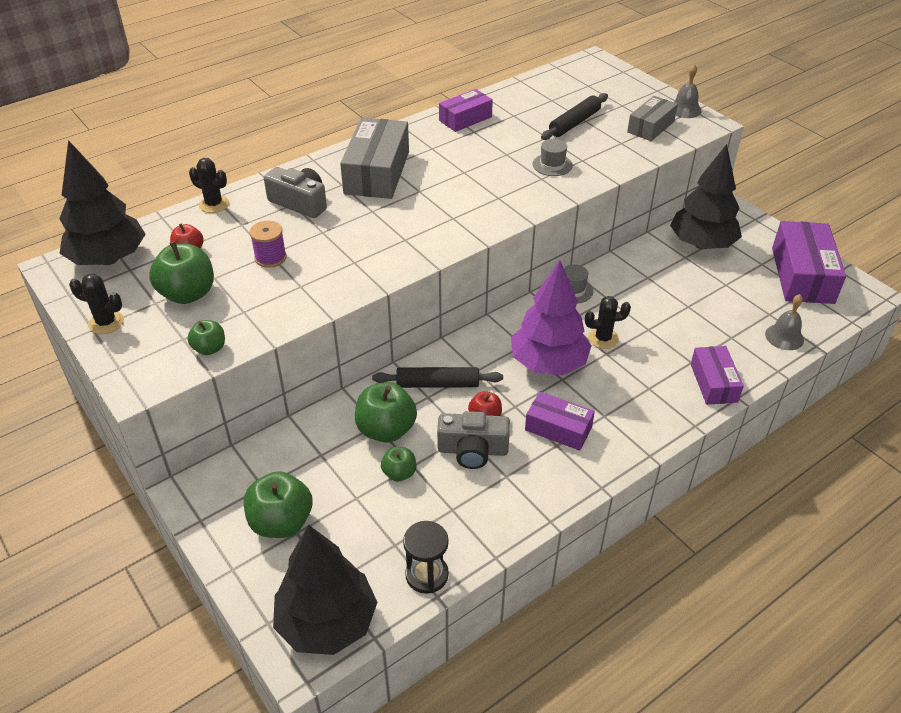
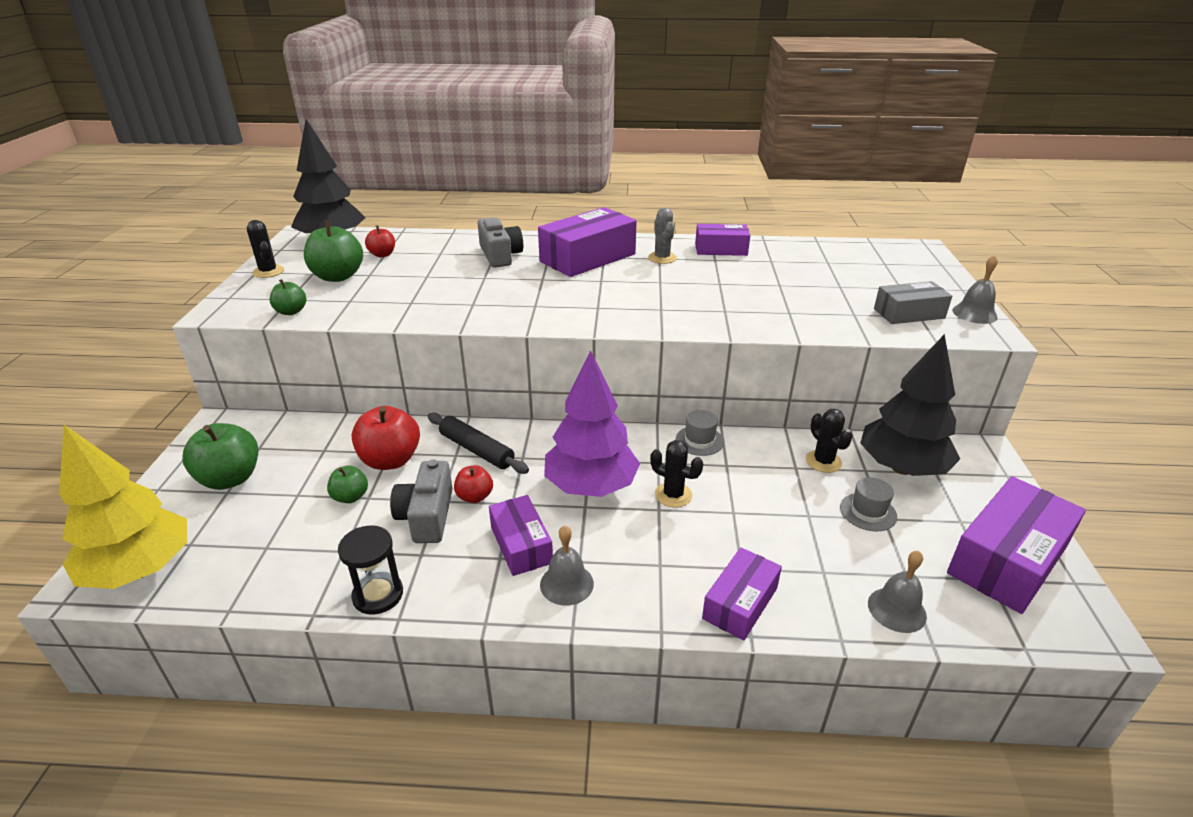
camera: 40 degrees right, 10 degrees down
(214, 204) = (444, 236): black cactus -> black cactus (823, 461)
(270, 257) = (423, 278): purple spool -> none
(327, 622) = (140, 570): black tree -> yellow tree
(377, 172) = (587, 258): grey box -> purple box
(386, 430) = (390, 460): green apple -> red apple
(427, 575) = (248, 587): black hourglass -> black hourglass (378, 595)
(434, 147) = (662, 258): none -> grey cactus
(472, 450) = (427, 516): grey camera -> grey camera turned 45 degrees clockwise
(552, 165) = (751, 305): grey hat -> grey hat (868, 512)
(574, 123) = (825, 284): black rolling pin -> none
(615, 434) = (566, 584): none -> grey bell

